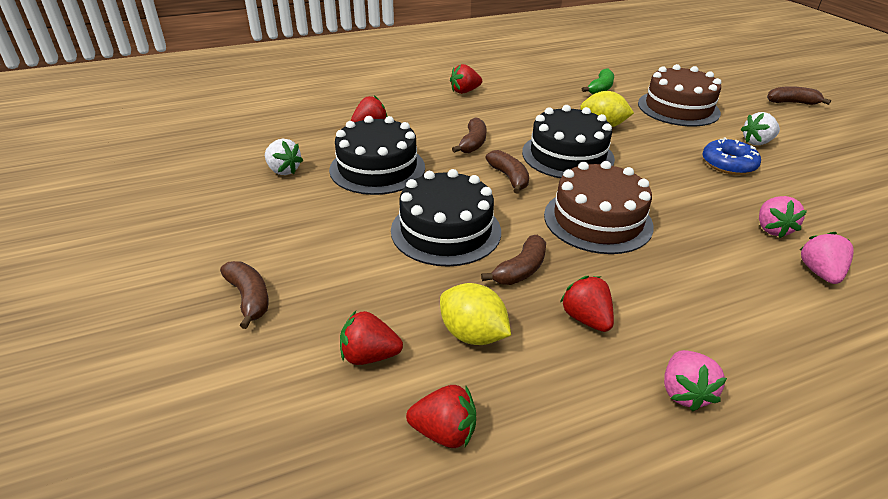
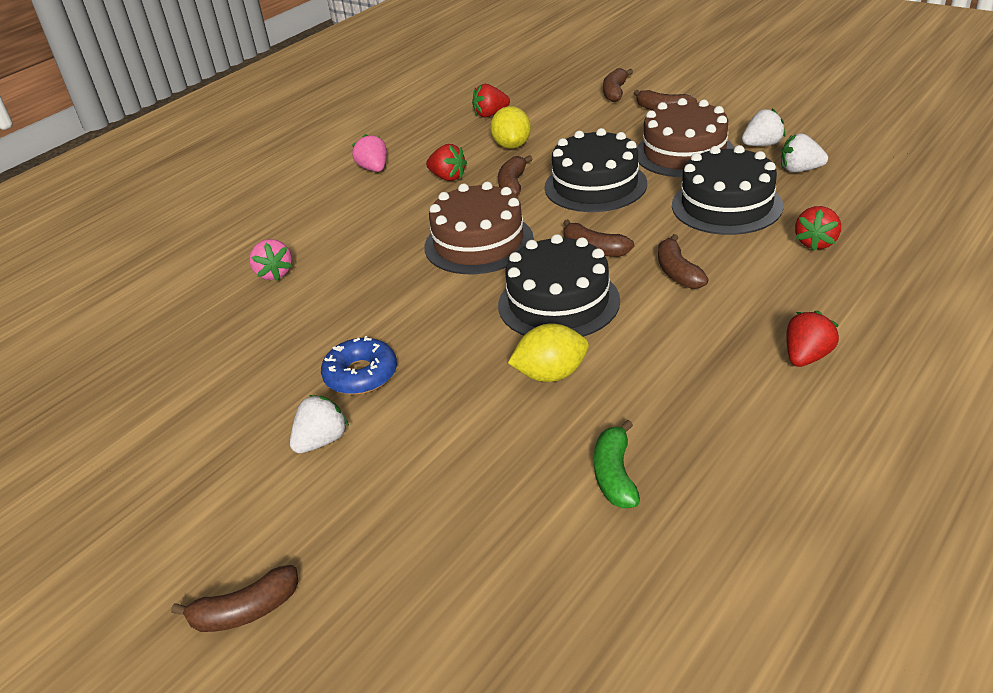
camera: 155 degrees right, 0 degrees up
(239, 371) = (615, 92): none -> brown banana
(261, 203) = (762, 145): none -> white strawberry
(369, 355) = (559, 118): red strawberry -> none
(472, 334) = (512, 145): yellow lemon -> yellow lemon turned 75 degrees clockwise
(678, 108) = (457, 478): brown cake -> brown cake (684, 153)
(772, 229) = (312, 300): pink strawberry -> none

